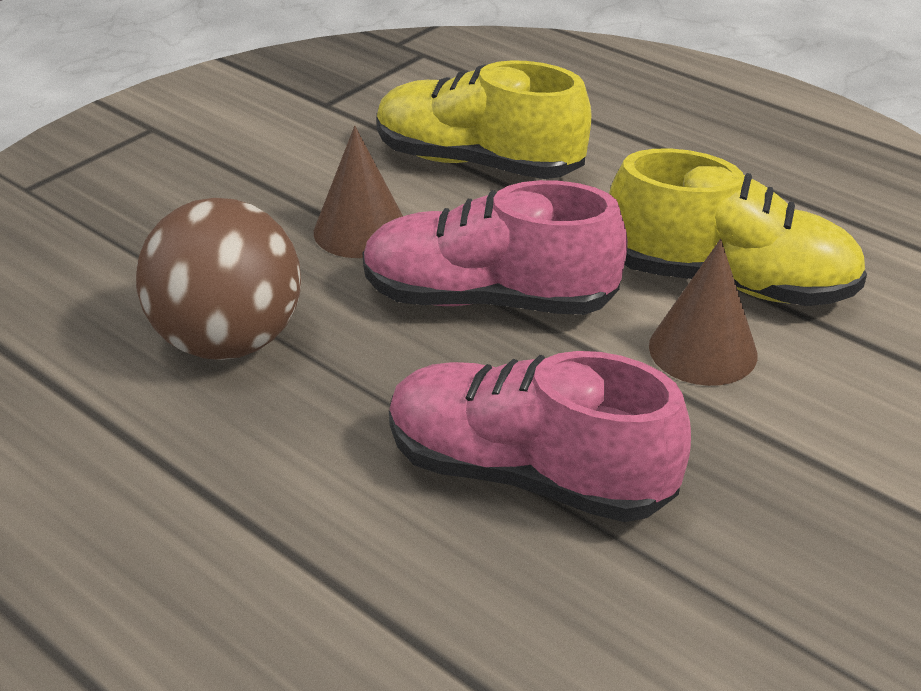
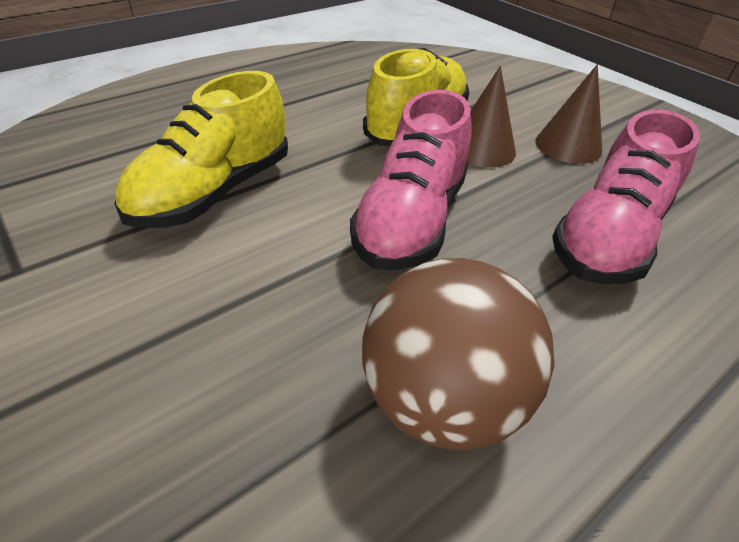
camera: 80 degrees left, 5 degrees up
(361, 230) = (283, 277): brown cone -> brown cone (568, 146)

